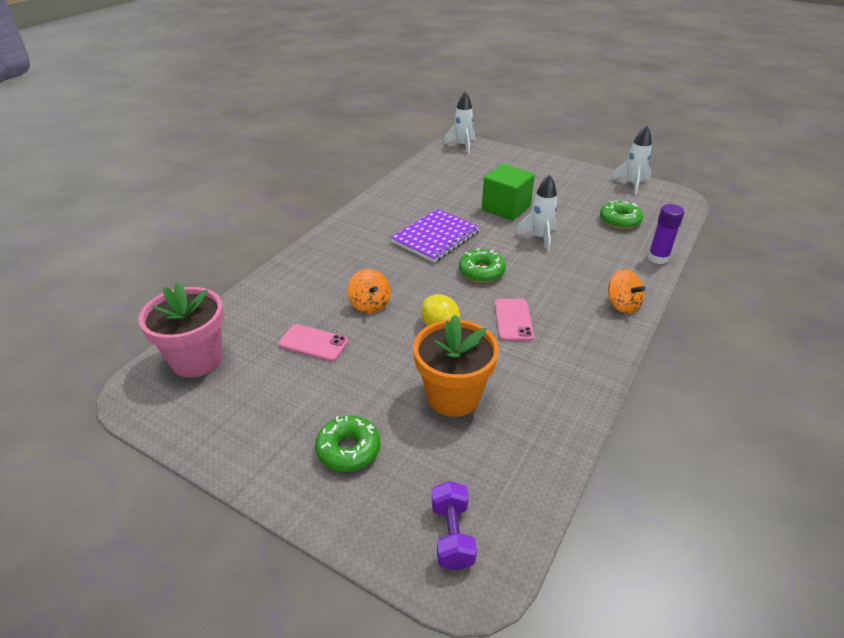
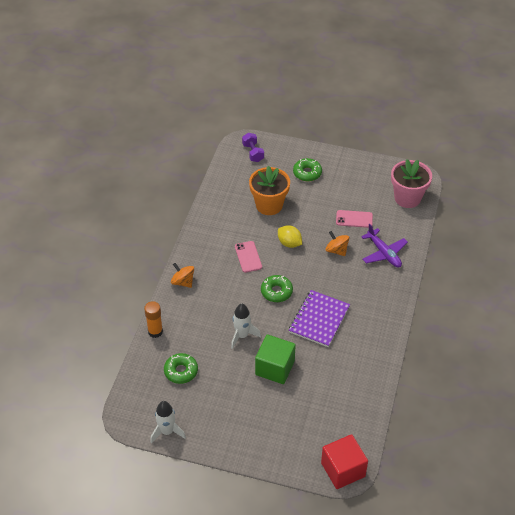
camera: 165 degrees right, 10 degrees up
(302, 289) = (384, 253): none -> purple plane
(462, 145) = (343, 469): white rocket -> red cube
(658, 258) = (155, 331): purple glue stick -> orange glue stick

